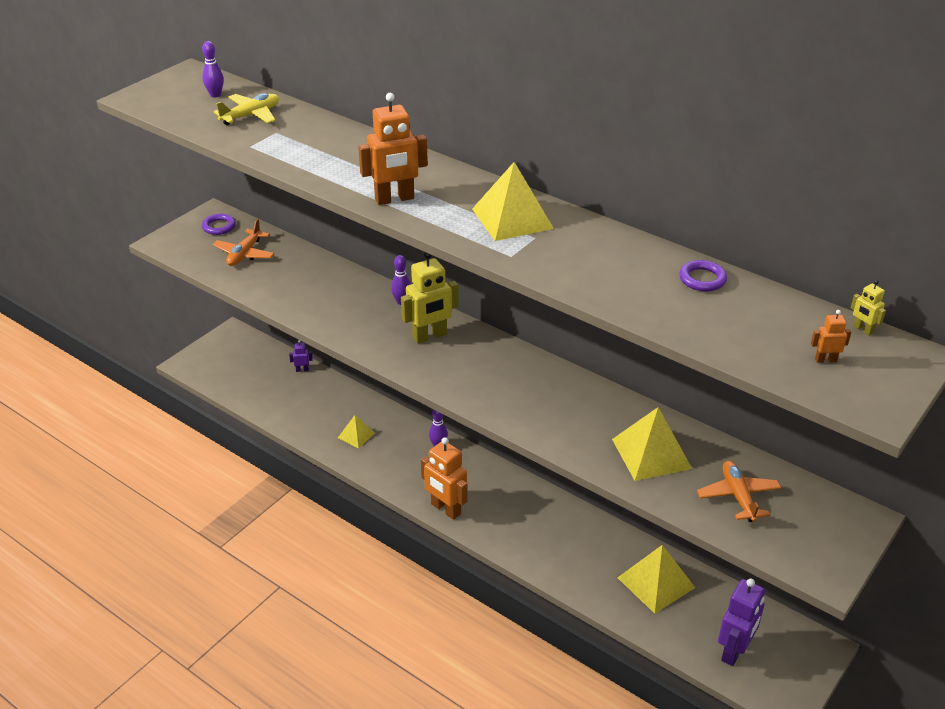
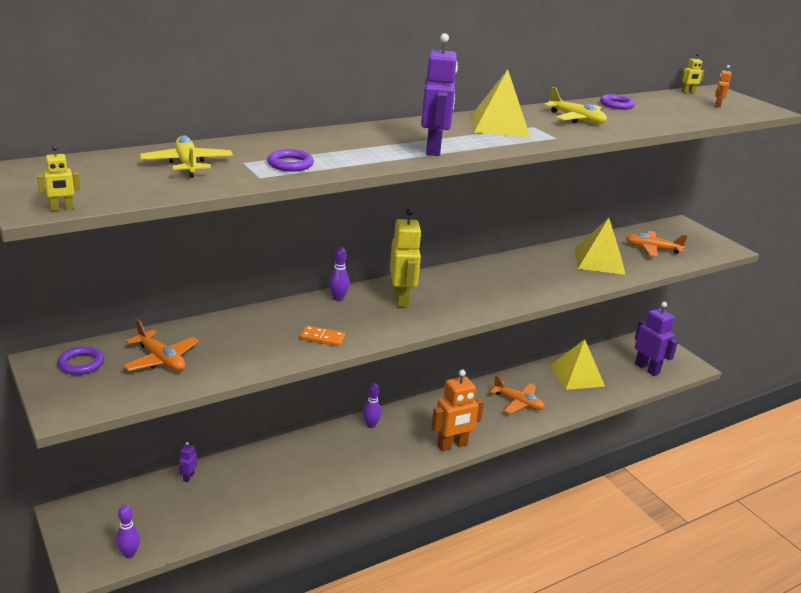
camera: 70 degrees left, 10 degrees down
(137, 105) = (62, 208): none -> yellow robot
(215, 95) = (106, 169): purple bowling pin -> purple bowling pin (129, 554)
(289, 149) = (290, 164): none -> purple ring
(327, 313) = (322, 338): none -> orange domino
(356, 435) = (320, 469): yellow pyramid -> none
(394, 199) = (434, 149): orange robot -> purple robot
(557, 542) = (518, 402): none -> orange plane
(599, 259) = (576, 119): none -> yellow plane

